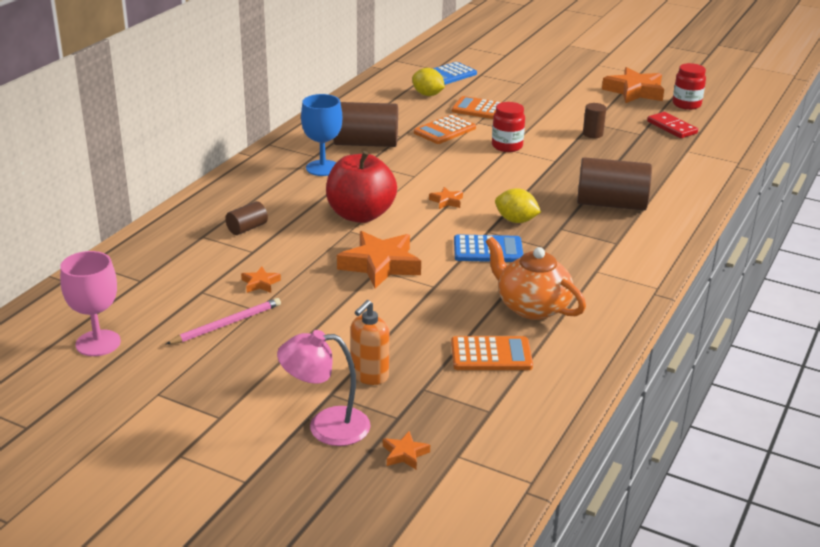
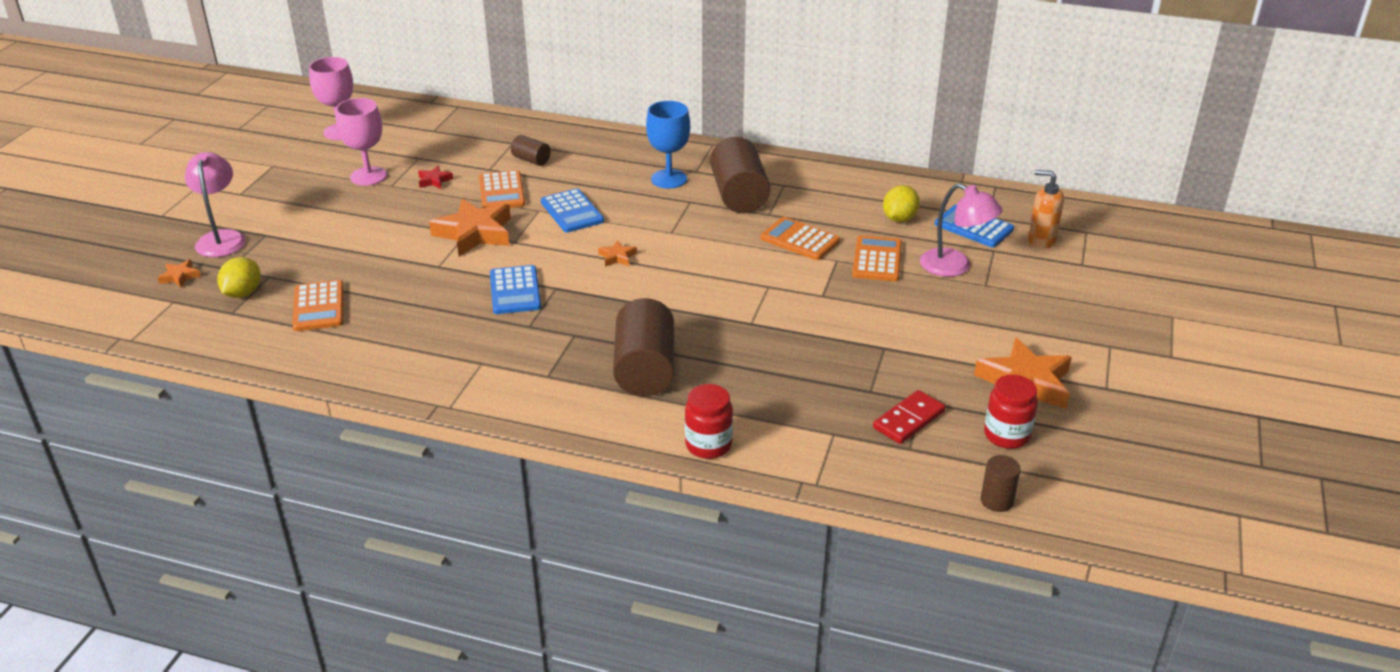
camera: 80 degrees right, 5 degrees up
(227, 324) = (368, 176): pink pencil -> pink goblet
(260, 283) = (434, 180): orange star -> red star
(304, 247) = (502, 191): none -> orange calculator
(360, 215) = (572, 212): red apple -> blue calculator
(369, 376) = (289, 249): orange soap dispenser -> orange soap dispenser (1041, 240)
(498, 88) = (955, 267): none -> pink lamp
(507, 146) = (776, 285): red jar -> red jar (708, 445)
(516, 220) = (584, 304): yellow lemon -> yellow lemon (243, 293)
(531, 307) = (404, 324): orange teapot -> none
(592, 134) = (847, 349): brown cylinder -> brown cylinder (996, 501)

